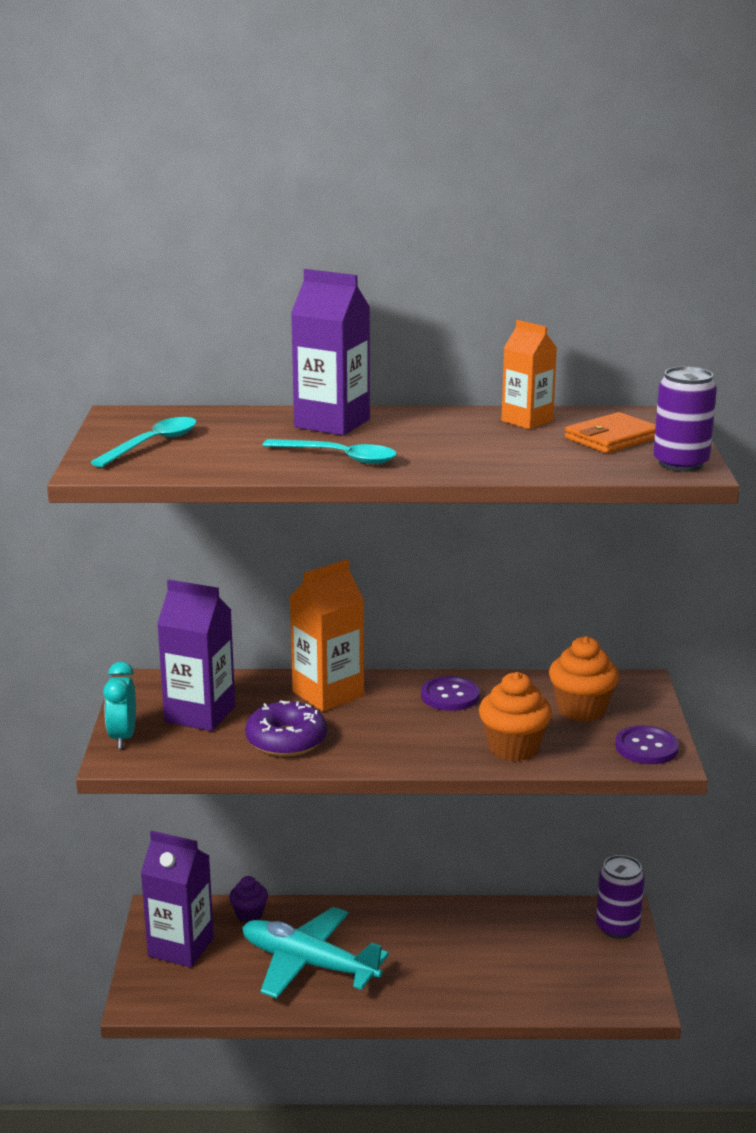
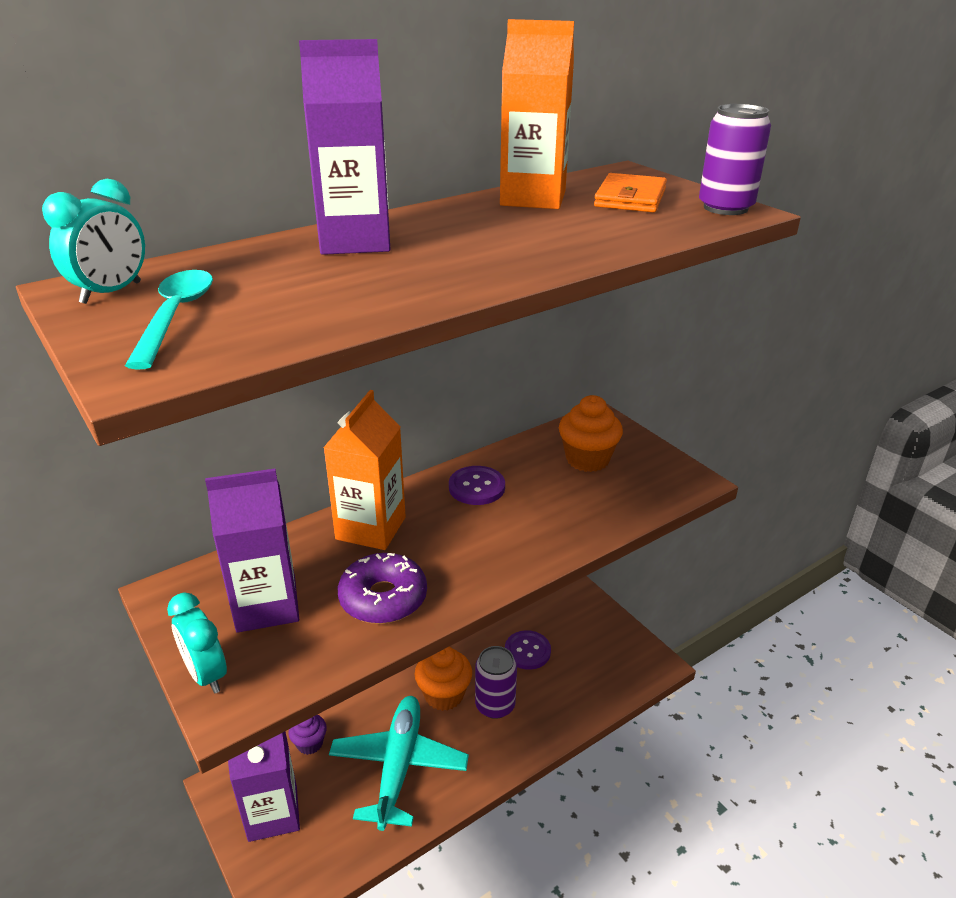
camera: 35 degrees left, 10 degrees up
(136, 422) = (111, 293): none -> turquoise clock
(308, 963) = (399, 766): turquoise plane -> turquoise plane turned 105 degrees clockwise
(339, 457) = (426, 276): turquoise spoon -> none
(513, 748) = (580, 518): orange cupcake -> orange cupcake (444, 695)
(527, 421) = (533, 198): orange carton -> orange carton, size x1.52
(617, 927) = (589, 609): purple can -> purple can (495, 705)
(646, 747) = (669, 475): purple button -> purple button (527, 651)

